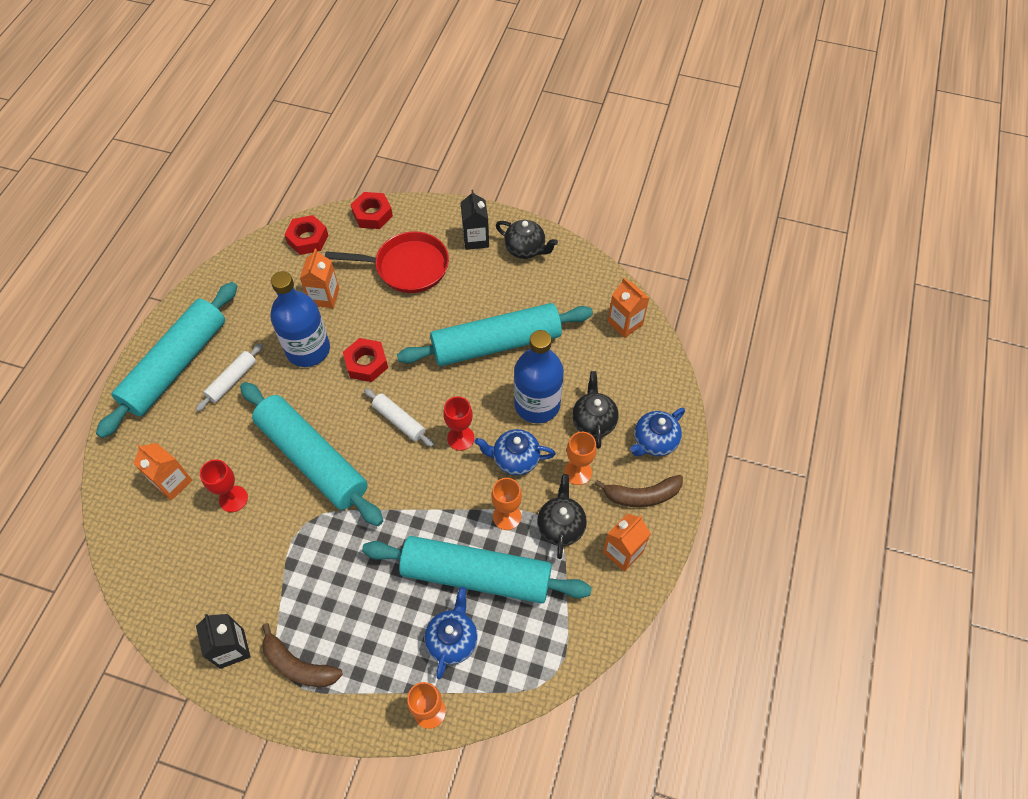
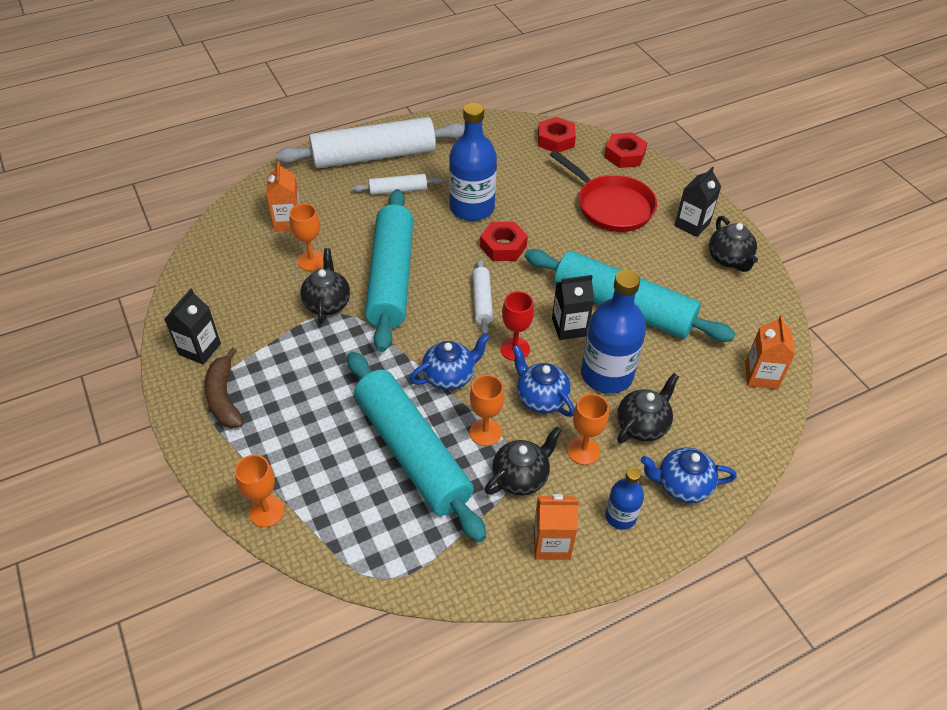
camera: 45 degrees right, 10 degrees down
(176, 365) = (374, 156): turquoise rolling pin -> white rolling pin
(233, 499) = (311, 261): red goblet -> orange goblet
(288, 522) = (327, 303): none -> black teapot
(324, 297) = (524, 183): orange carton -> none
(452, 640) = (341, 479): blue teapot -> blue teapot (449, 376)
(478, 389) = (569, 327): none -> black carton
(642, 495) = (620, 516): brown banana -> blue bottle

